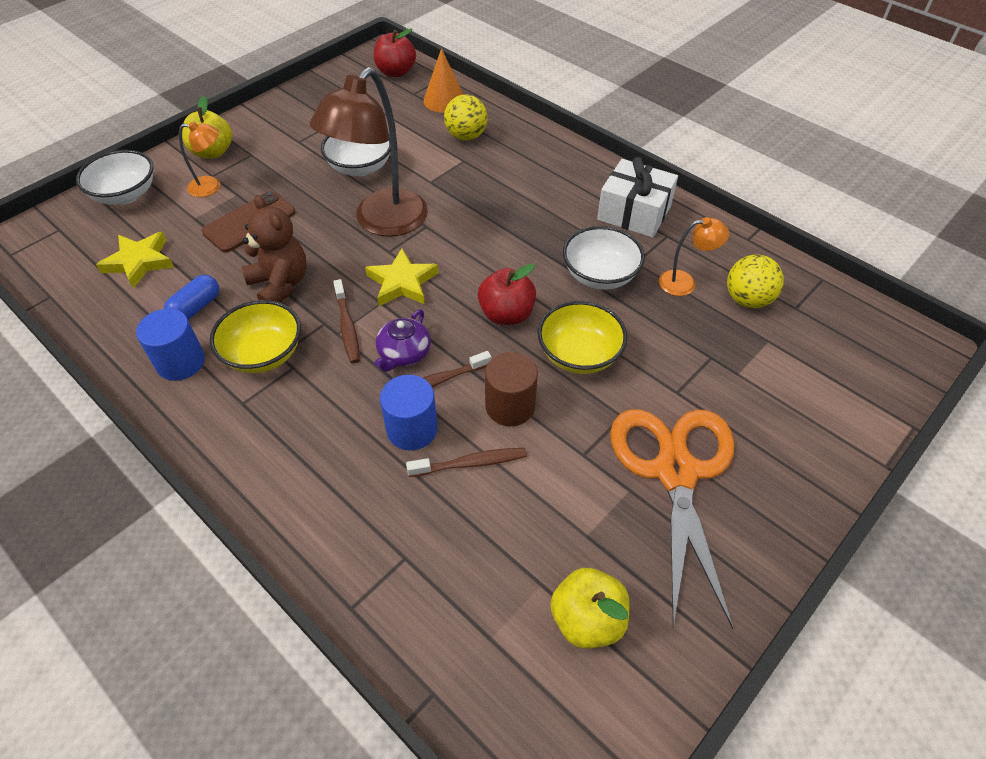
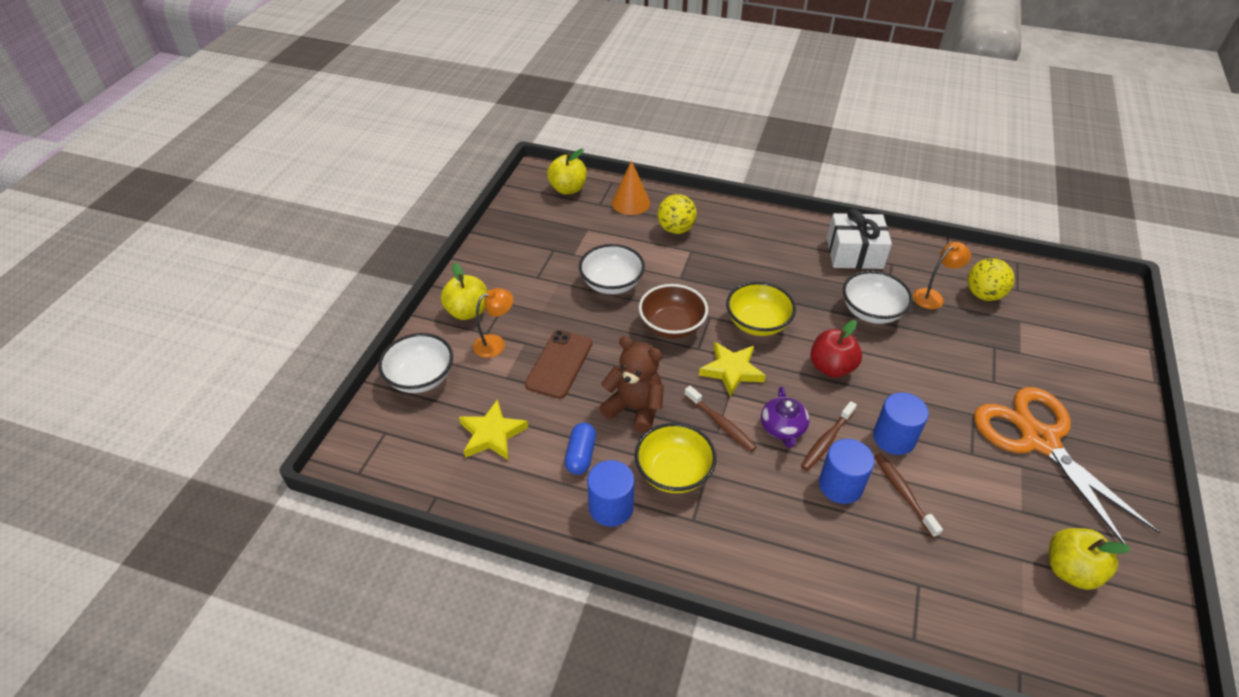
camera: 25 degrees left, 5 degrees down
(382, 222) = (672, 326): brown lamp -> brown bowl
(396, 72) = (568, 189): red apple -> yellow apple
(470, 463) = (903, 493): brown toothbrush -> brown toothbrush turned 75 degrees counterclockwise
(510, 406) = (894, 438): brown cylinder -> blue cylinder
(579, 355) = (908, 379): yellow bowl -> yellow bowl (757, 323)

